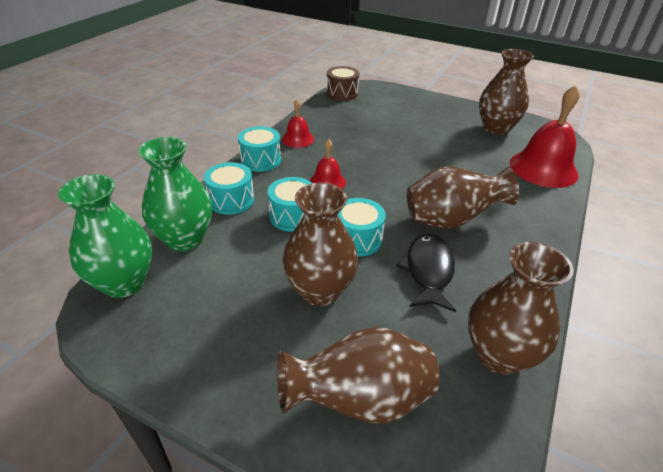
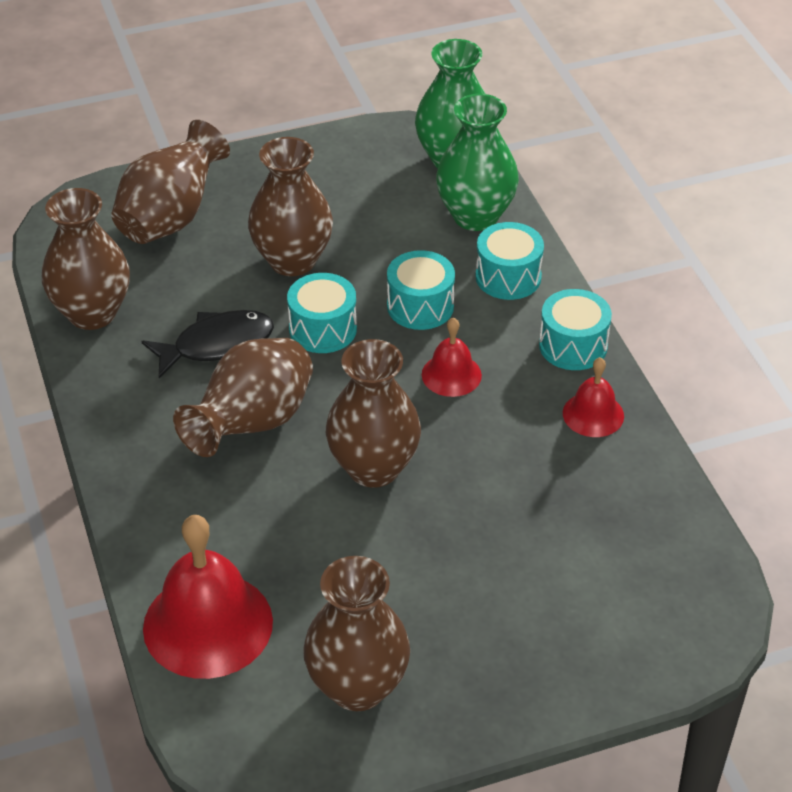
camera: 135 degrees right, 5 degrees up
(342, 93) = (707, 579): brown drum -> none
(412, 173) = (373, 468): none -> brown vase
(428, 271) = (217, 345): black fish -> black fish turned 75 degrees counterclockwise

